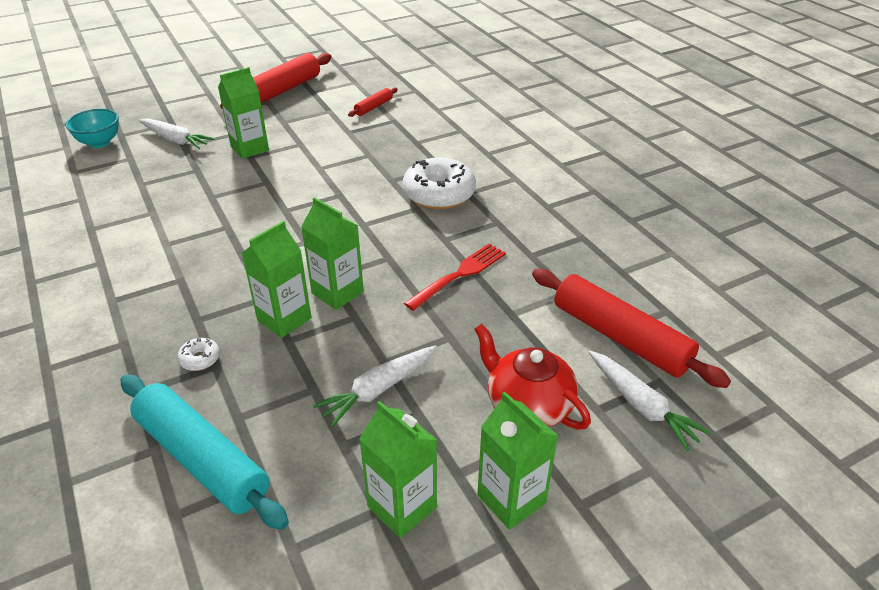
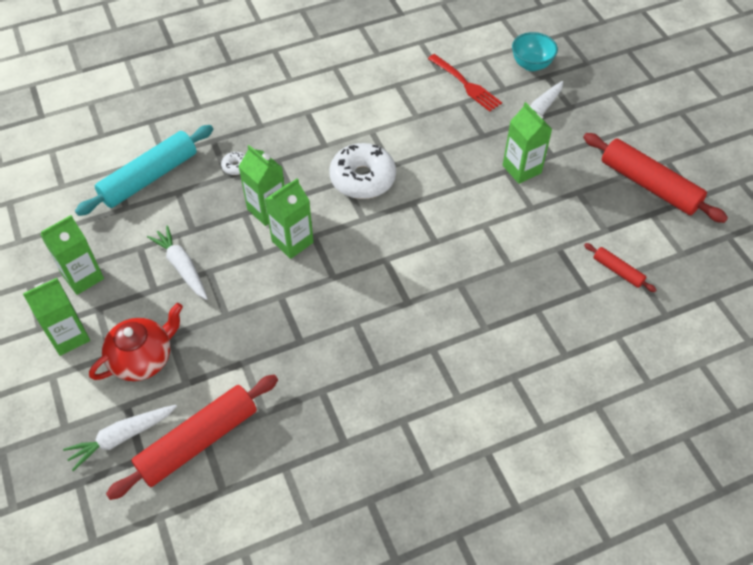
camera: 95 degrees right, 15 degrees up
(439, 194) = (431, 323): white donut -> white donut (362, 178)
(459, 275) = (301, 328): red fork -> red fork (465, 84)

